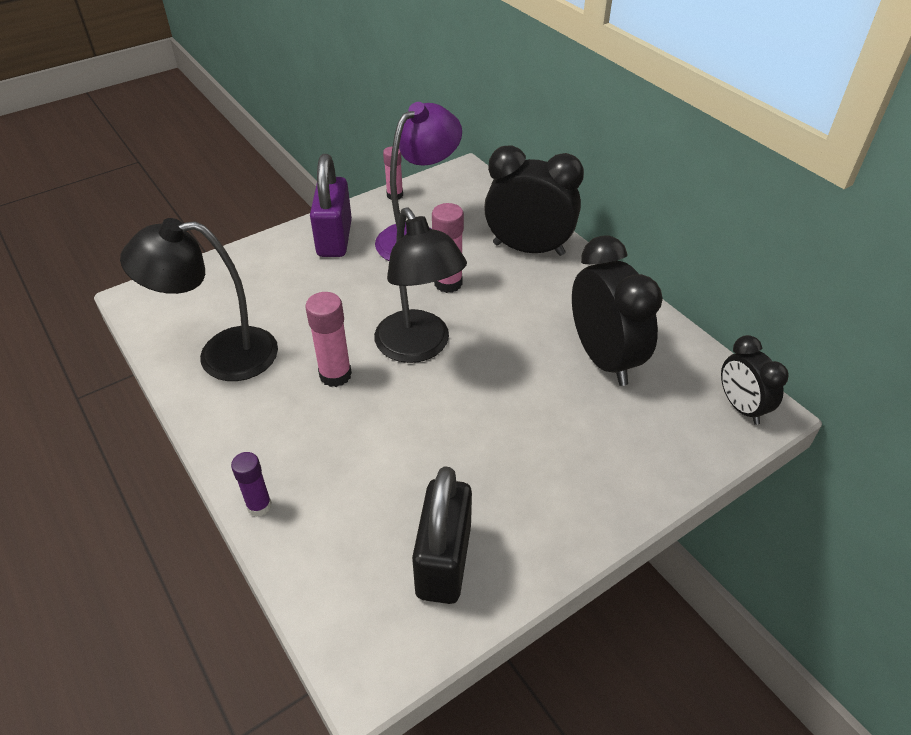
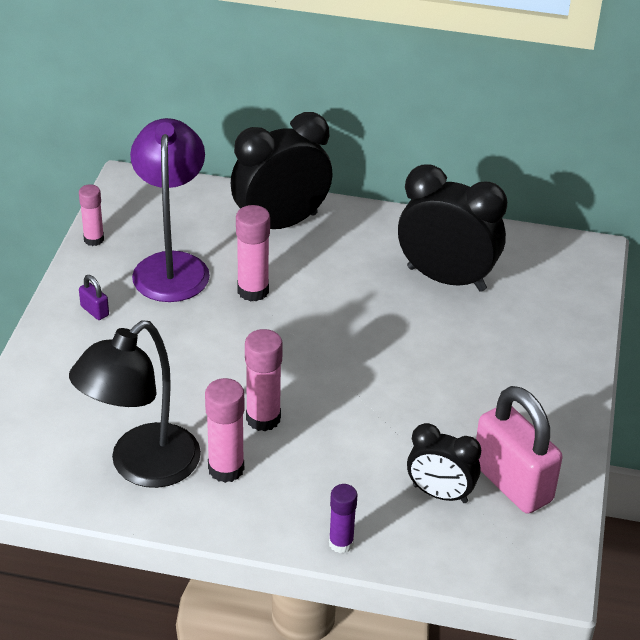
camera: 45 degrees left, 5 degrees down
(265, 393) = (226, 469): none -> pink glue stick
(334, 239) = (94, 311): purple padlock -> purple padlock, size x0.40
(419, 347) = (300, 356): black lamp -> none
(443, 561) = (512, 483): black padlock -> pink padlock
(741, 407) = (572, 258): black clock -> black clock (440, 494)

